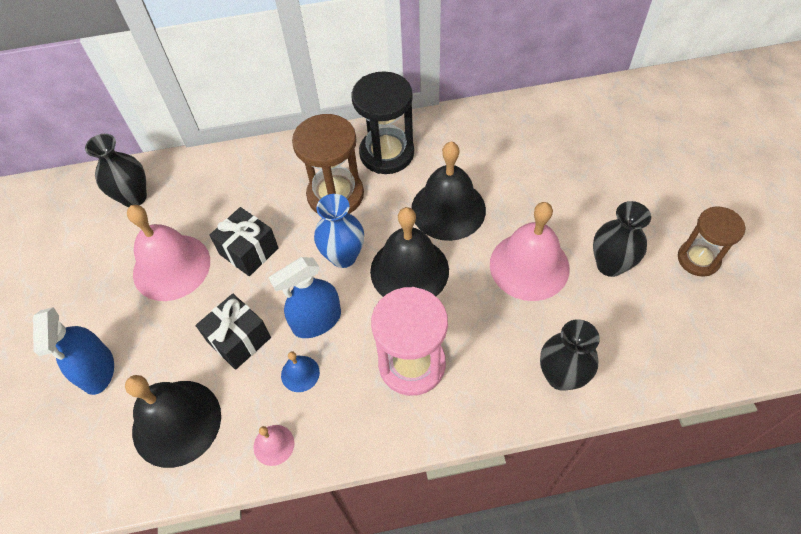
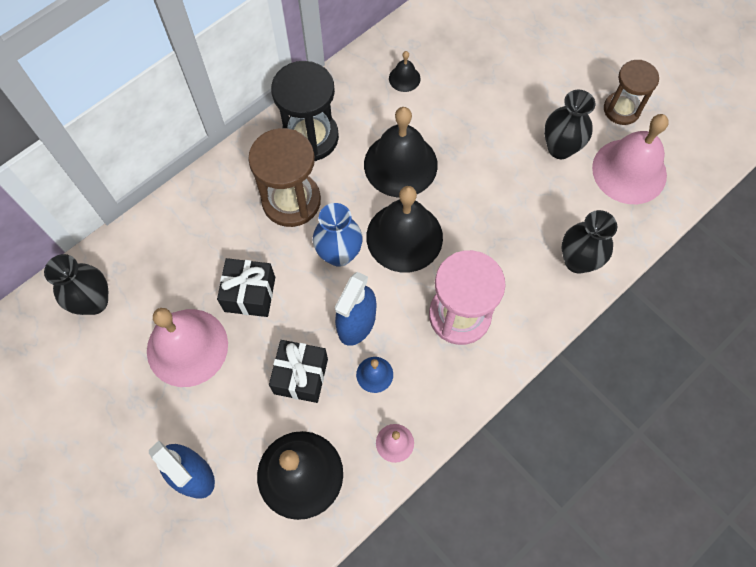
camera: 35 degrees left, 10 degrees up
(500, 142) = (404, 78): none -> black bell
(529, 266) = (499, 182): pink bell -> pink bell (629, 171)

